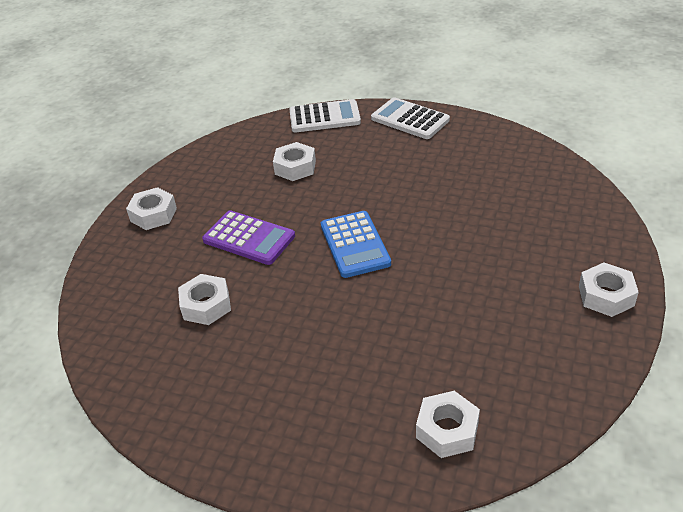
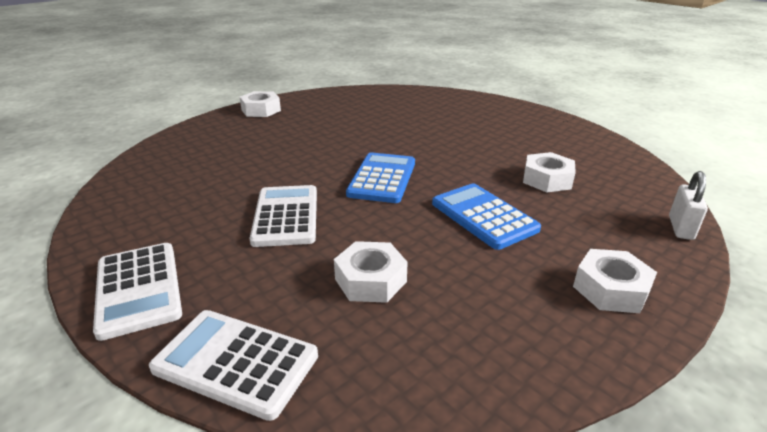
camera: 155 degrees left, 10 degrees down
(93, 288) = (680, 228): none -> white padlock
(249, 238) = (483, 216): purple calculator -> blue calculator
(389, 182) = (286, 216): none -> white calculator
(447, 430) = (416, 99): white nut -> none

